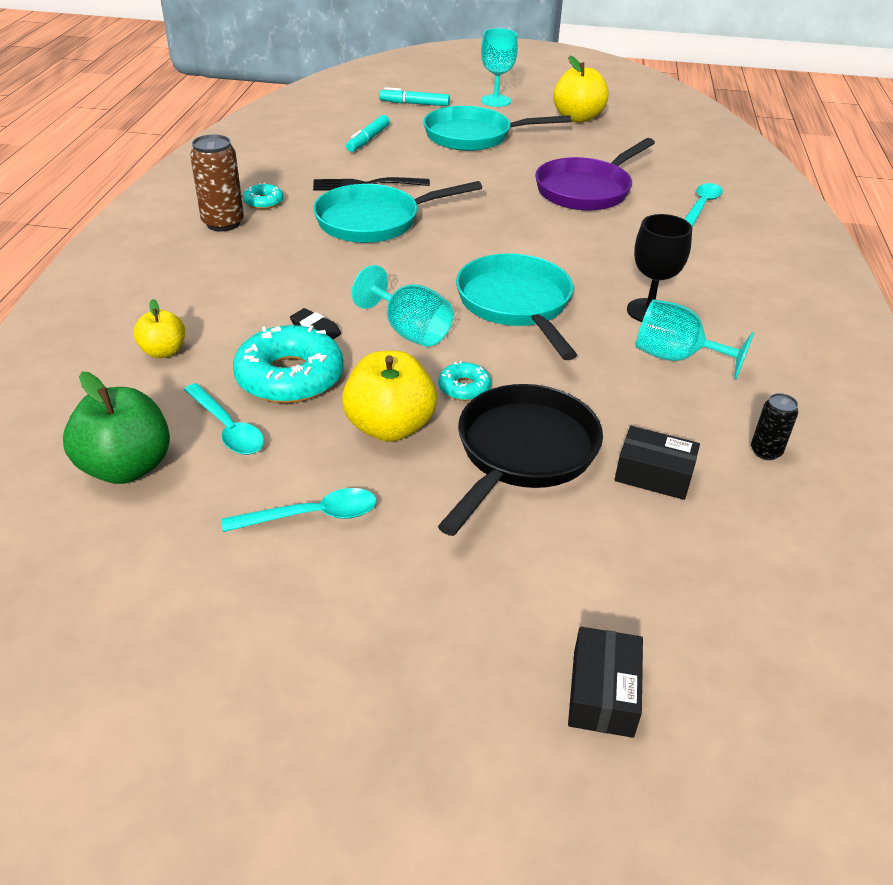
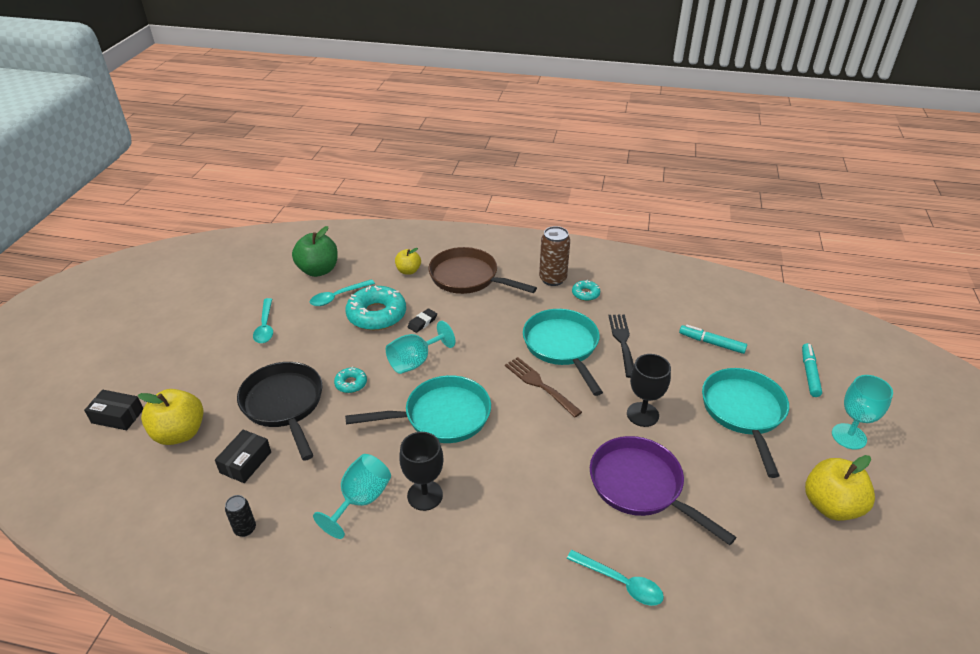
camera: 95 degrees right, 0 degrees up
(201, 291) = (468, 277): none -> brown pan
(390, 427) = (323, 352): yellow apple -> yellow apple (180, 433)
(447, 237) = (539, 385): none -> brown fork
(486, 182) = (642, 414): none -> black goblet
(523, 453) = (284, 404): black pan -> black pan turned 150 degrees counterclockwise

